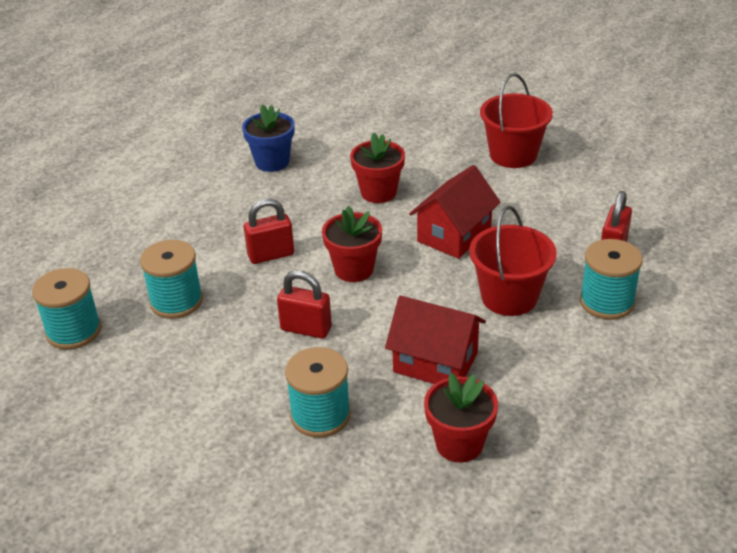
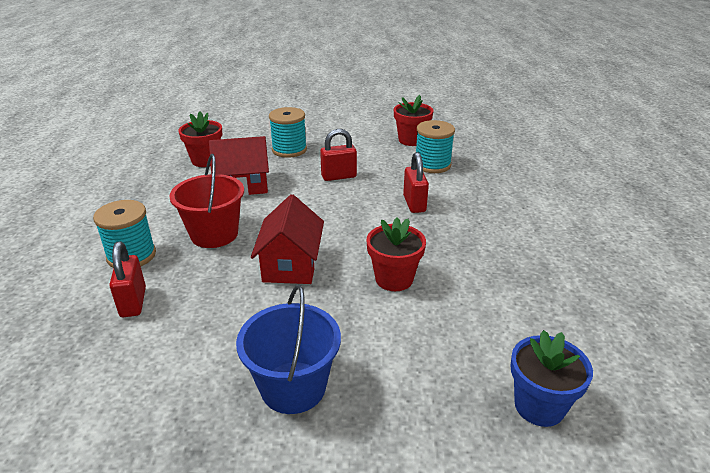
camera: 145 degrees right, 5 degrees down
(74, 331) = (462, 139): turquoise spool -> none
(271, 255) = (414, 204): red padlock -> red padlock turned 45 degrees counterclockwise
(272, 162) = (525, 272): blue flower pot -> blue flower pot (539, 406)
(354, 269) = (346, 214): red flower pot -> red flower pot (411, 140)
(513, 155) = (293, 387): red bucket -> blue bucket

